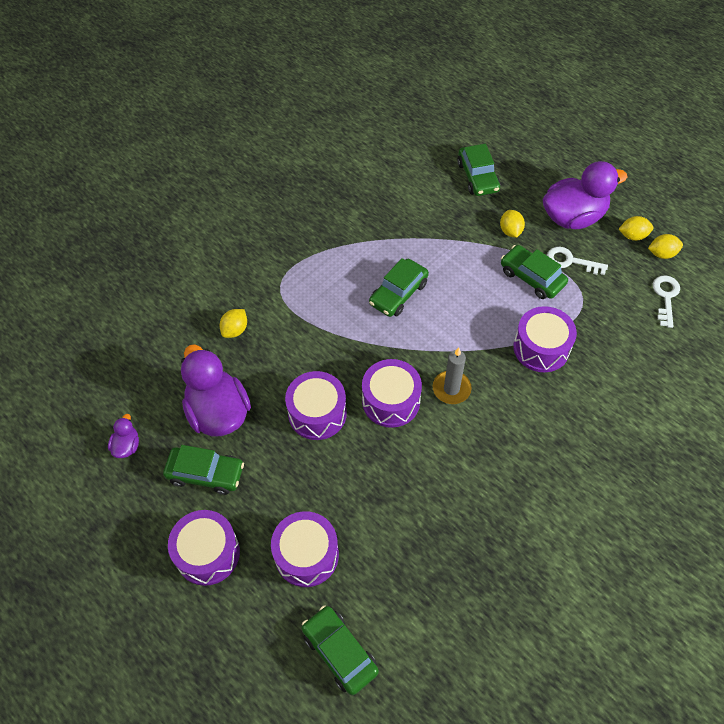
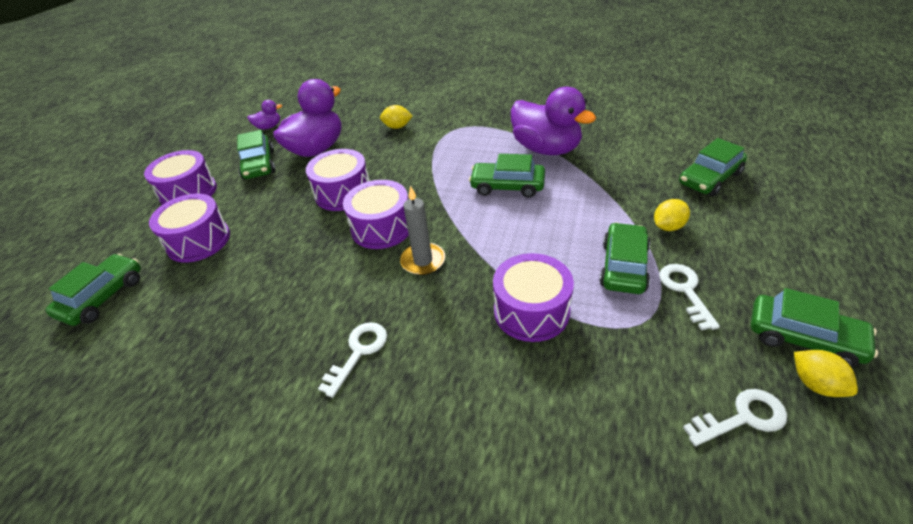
camera: 65 degrees right, 15 degrees down
(521, 464) = (358, 352): none -> white key
(573, 217) = (755, 268): purple duck -> purple duck (546, 149)
(633, 236) = (804, 338): yellow lemon -> green car

